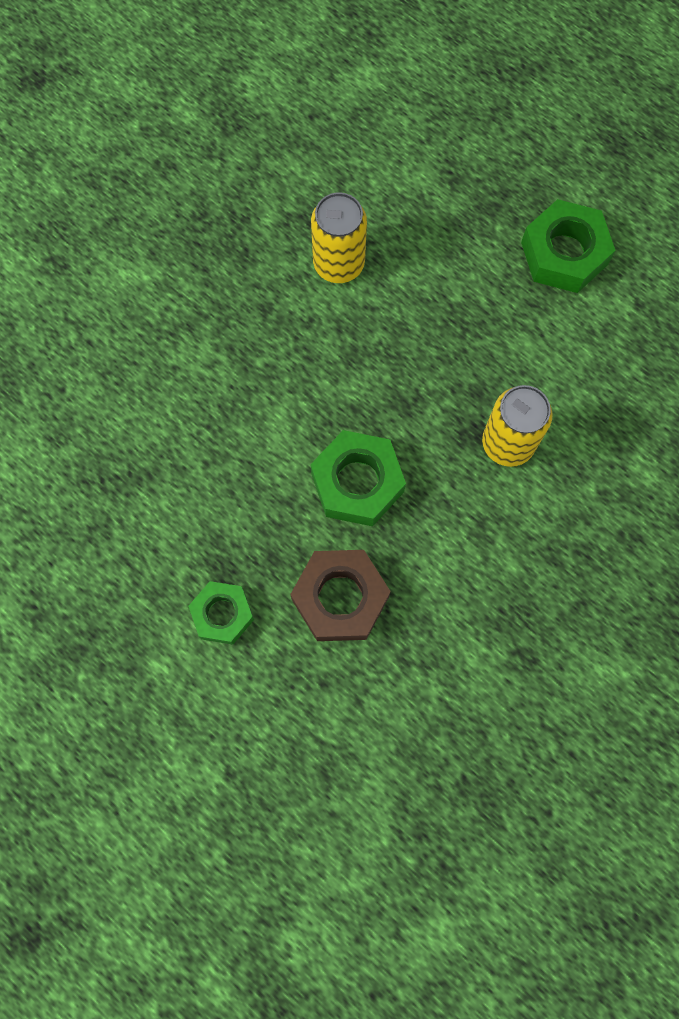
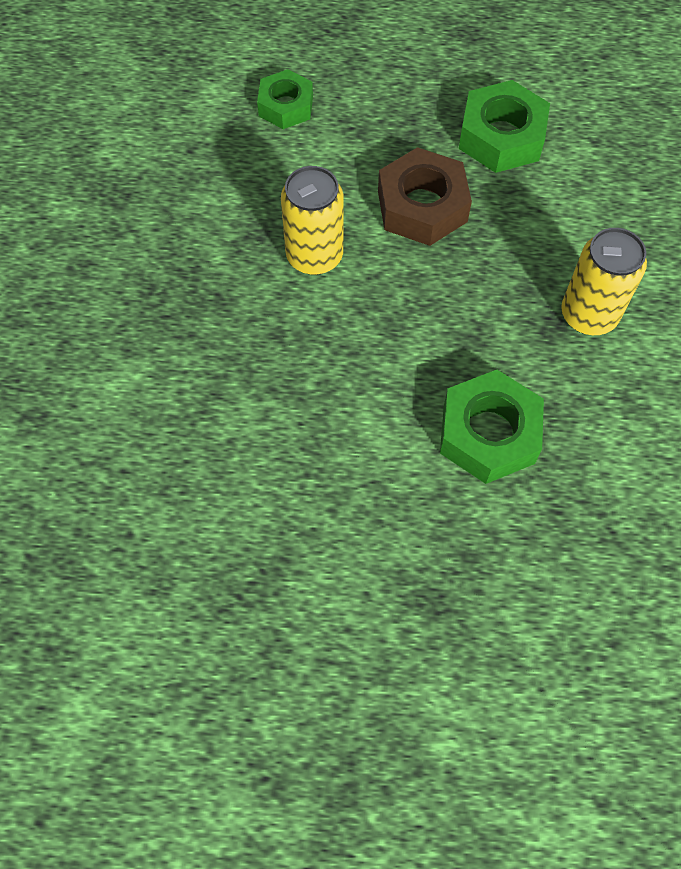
camera: 35 degrees left, 10 degrees down
(222, 614) = (464, 645): green nut -> green nut (286, 106)
(340, 598) = (561, 550): brown nut -> brown nut (422, 206)

